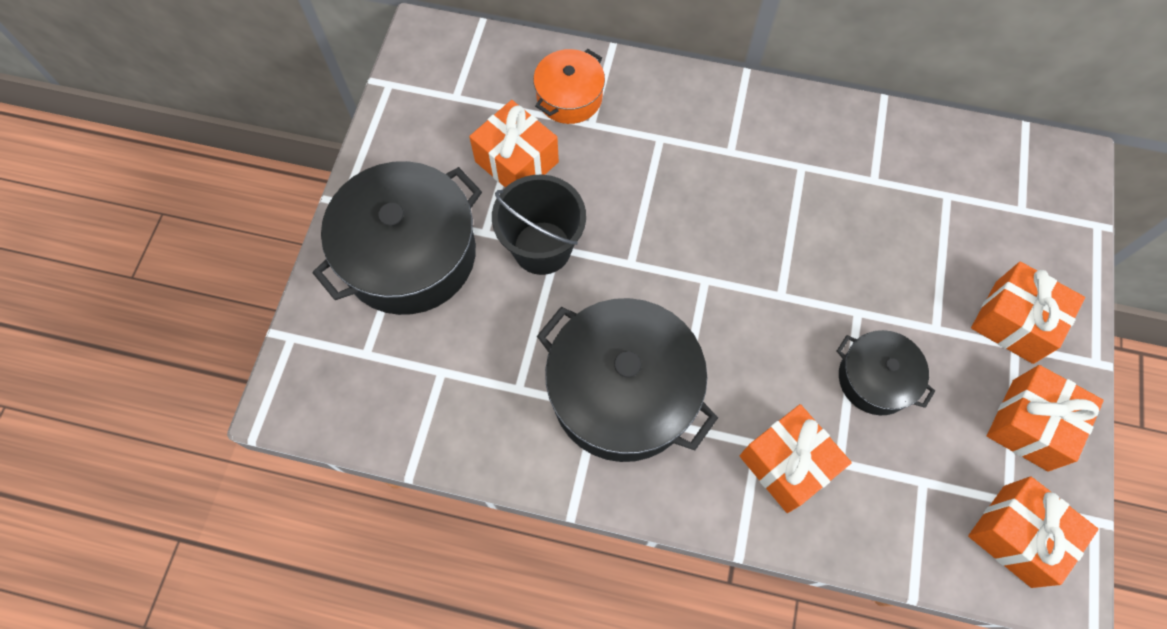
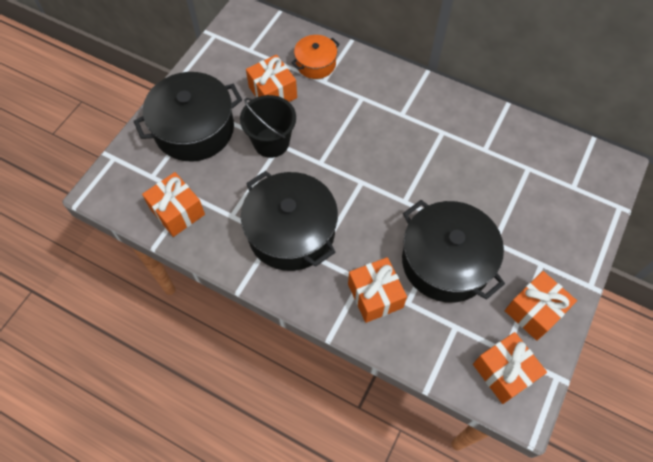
camera: 15 degrees right, 5 degrees down
(875, 379) = (446, 261): black pot -> black pot, size x1.88
(1014, 322) = (545, 250): orange gift -> orange gift (177, 212)

